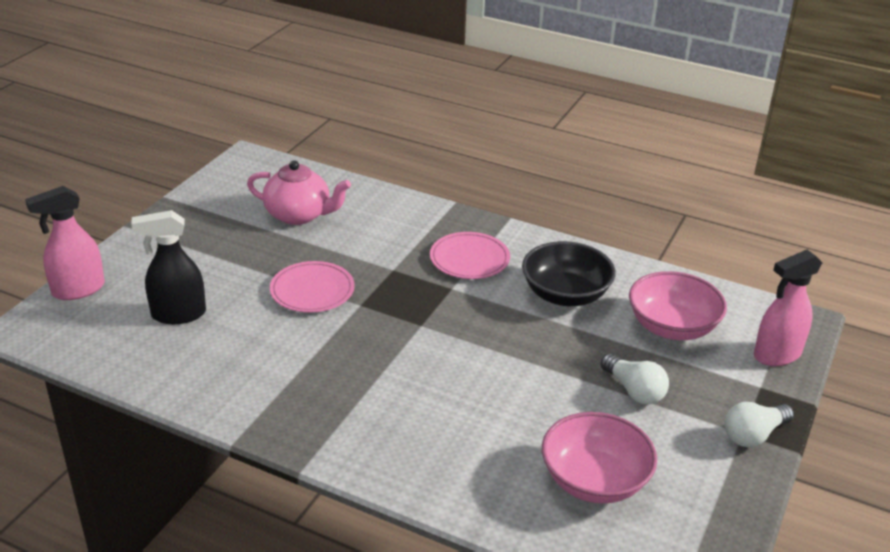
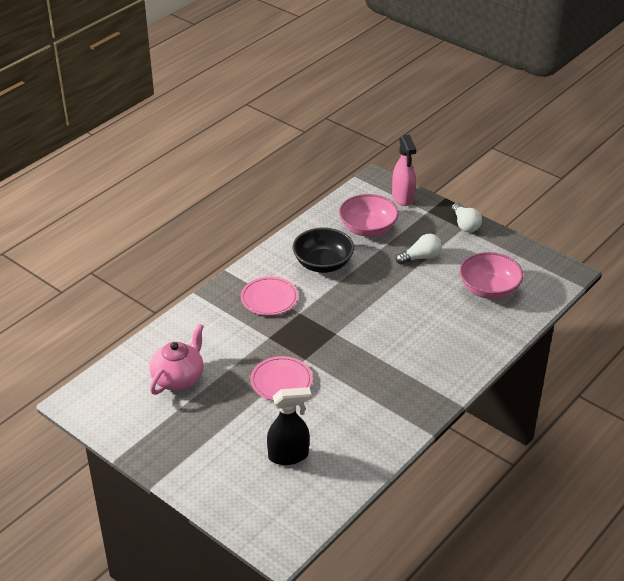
camera: 75 degrees left, 5 degrees up
(78, 290) = (238, 515): pink spray bottle -> none
(178, 314) = (289, 455): black spray bottle -> black spray bottle turned 105 degrees counterclockwise

